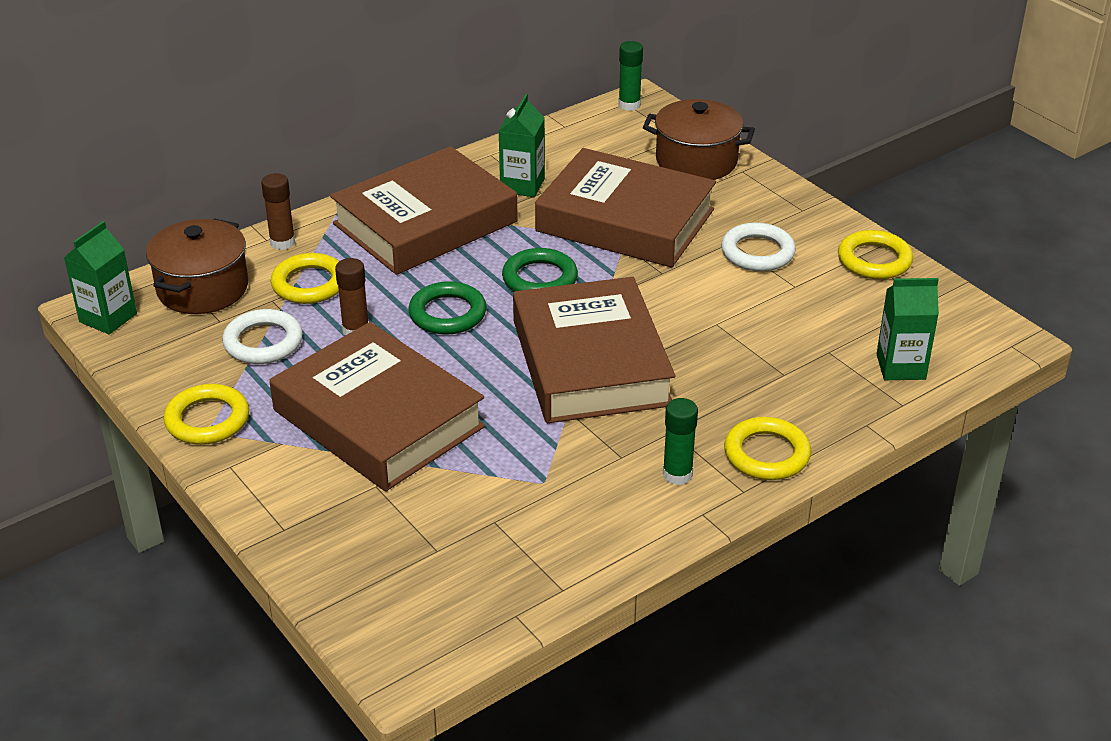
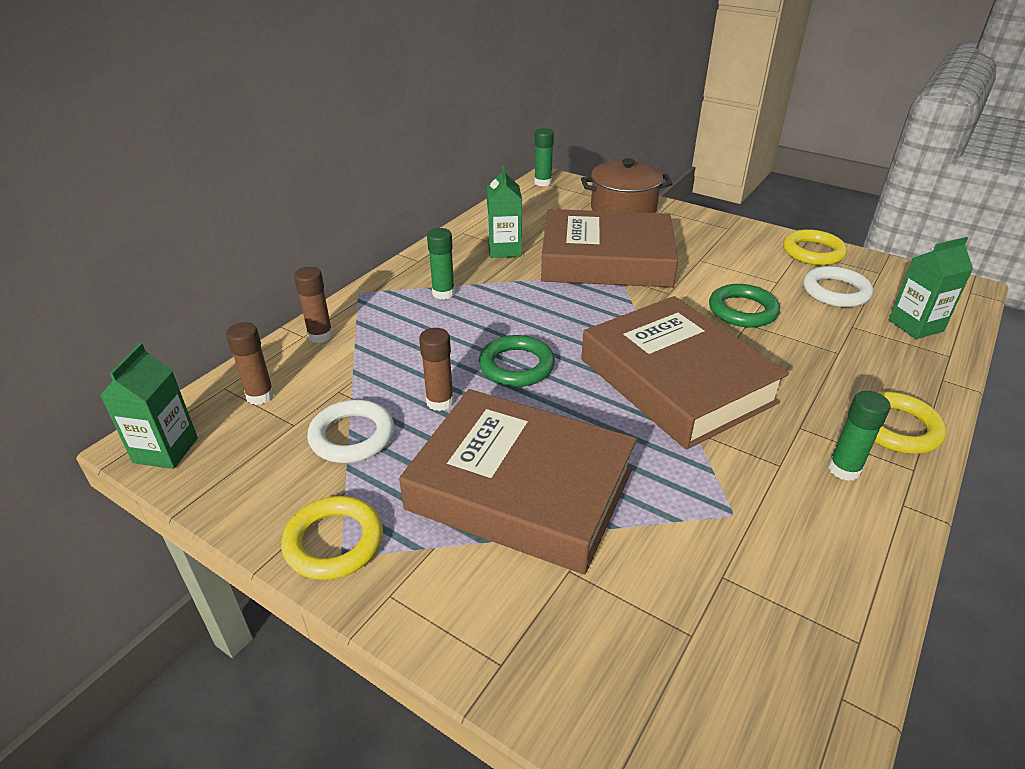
camera: 20 degrees left, 0 degrees up
(203, 288) = (260, 396): brown pot -> brown glue stick
(309, 284) = (368, 367): yellow ring -> none
(425, 223) = (443, 293): brown book -> green glue stick
(540, 279) = (574, 318): green ring -> green ring (742, 310)
(757, 252) = (726, 263): white ring -> white ring (835, 291)

